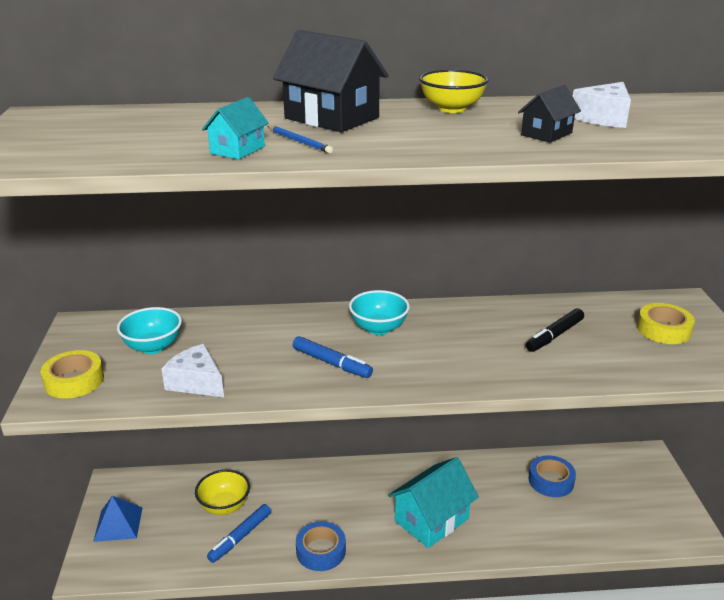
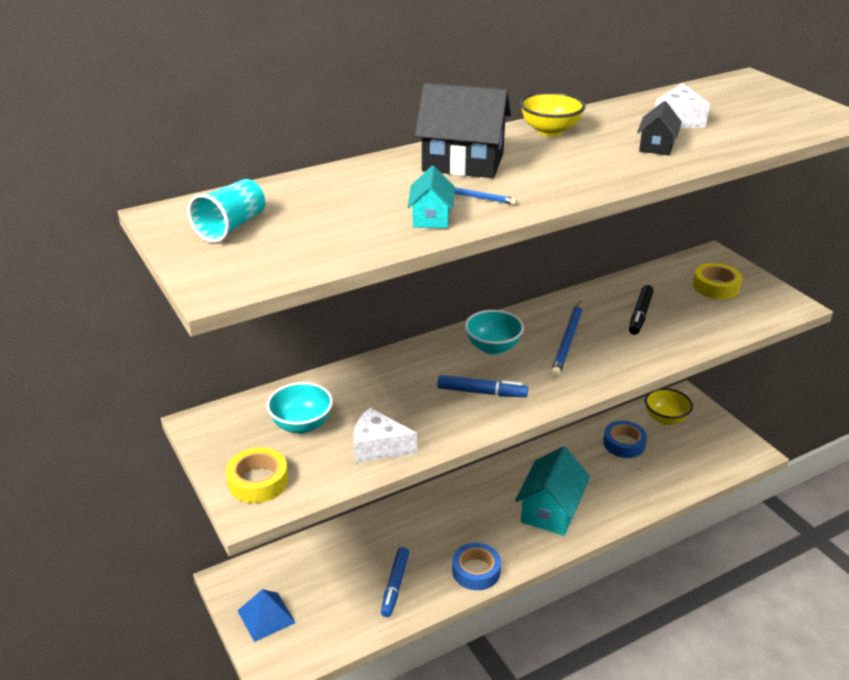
camera: 25 degrees left, 5 degrees up
(67, 129) = (231, 227): none -> turquoise cup
(224, 506) = (358, 563): yellow bowl -> yellow bowl (665, 419)
(456, 340) = (567, 341): none -> blue pencil

